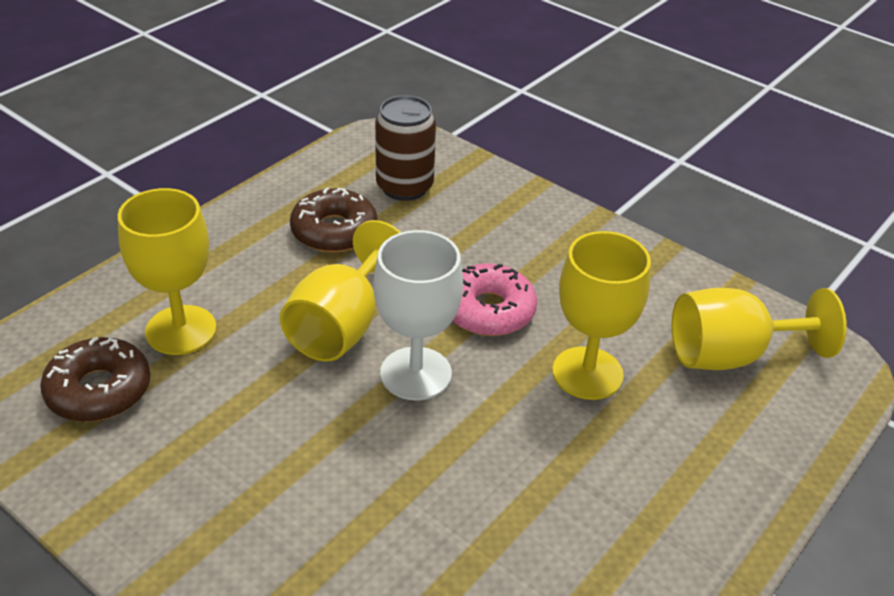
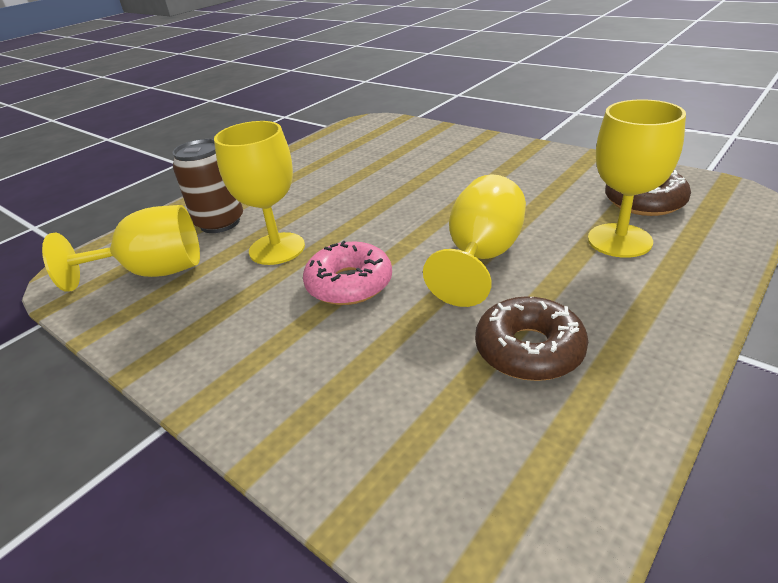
camera: 175 degrees left, 5 degrees down
(404, 187) = (456, 435): brown can -> brown can (220, 223)
(416, 373) = (411, 234): white goblet -> none

